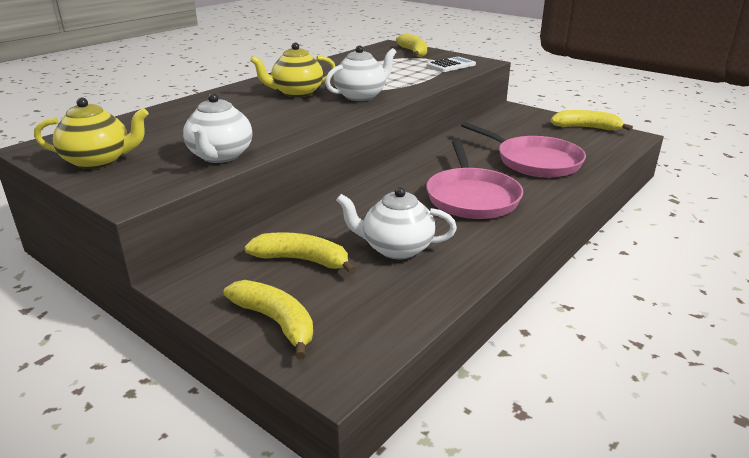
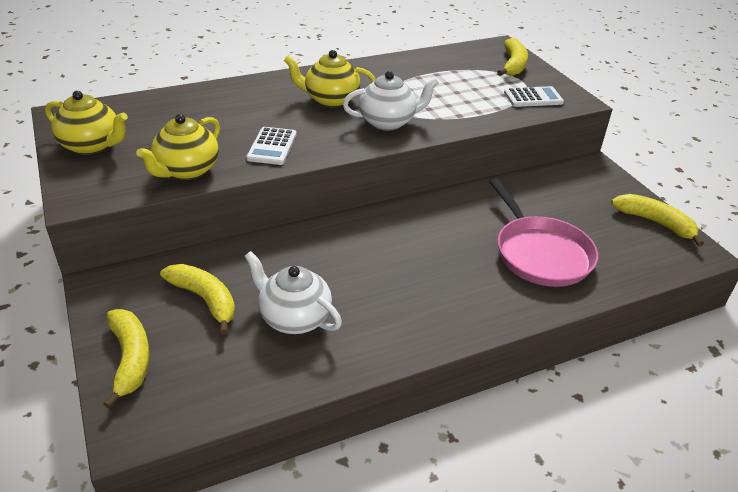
camera: 25 degrees right, 10 degrees up
(220, 156) = (186, 170): white teapot -> yellow teapot
(282, 127) = (272, 146): none -> white calculator
(471, 197) = (424, 280): pink pan -> none

